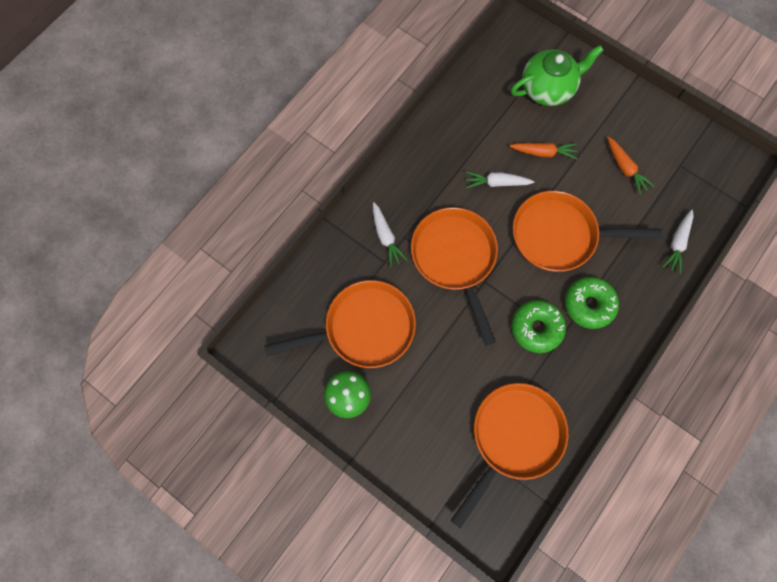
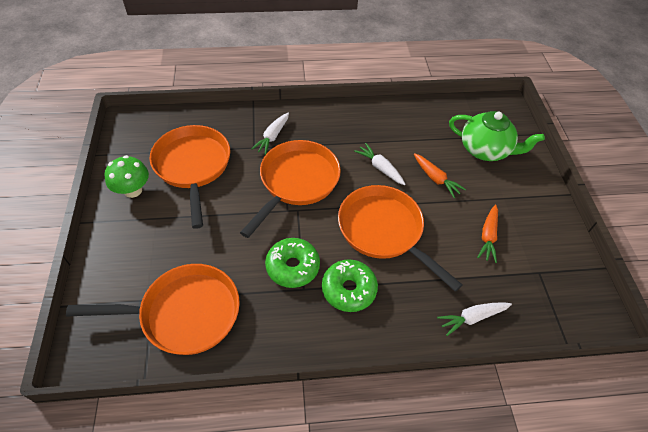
camera: 45 degrees right, 20 degrees down
(363, 328) = (193, 166): orange pan -> orange pan turned 135 degrees counterclockwise

